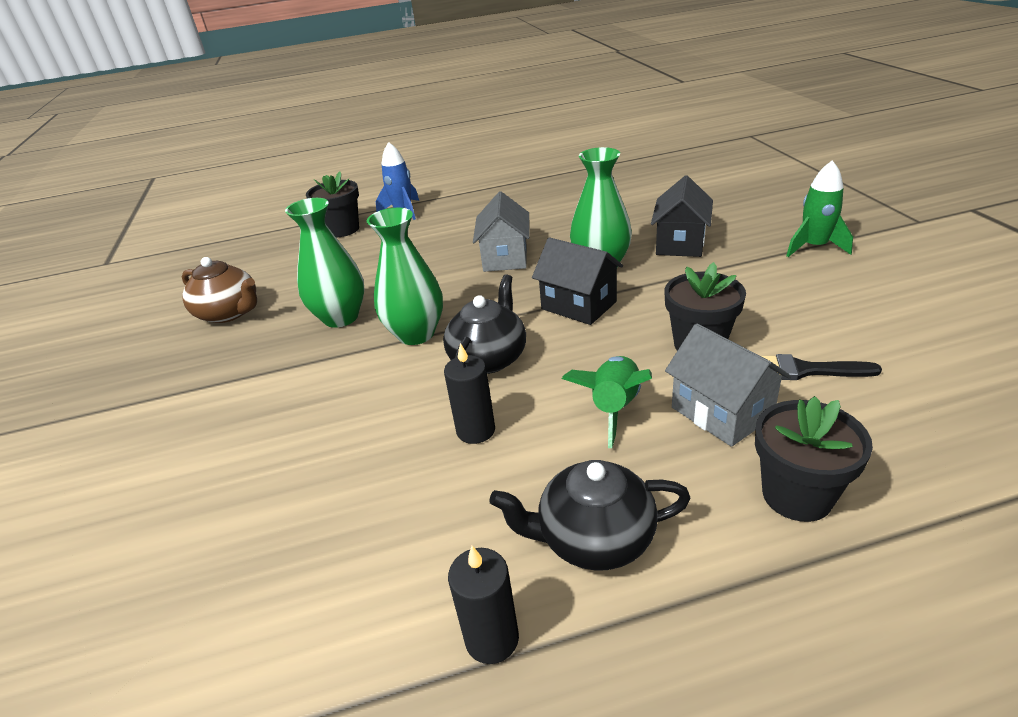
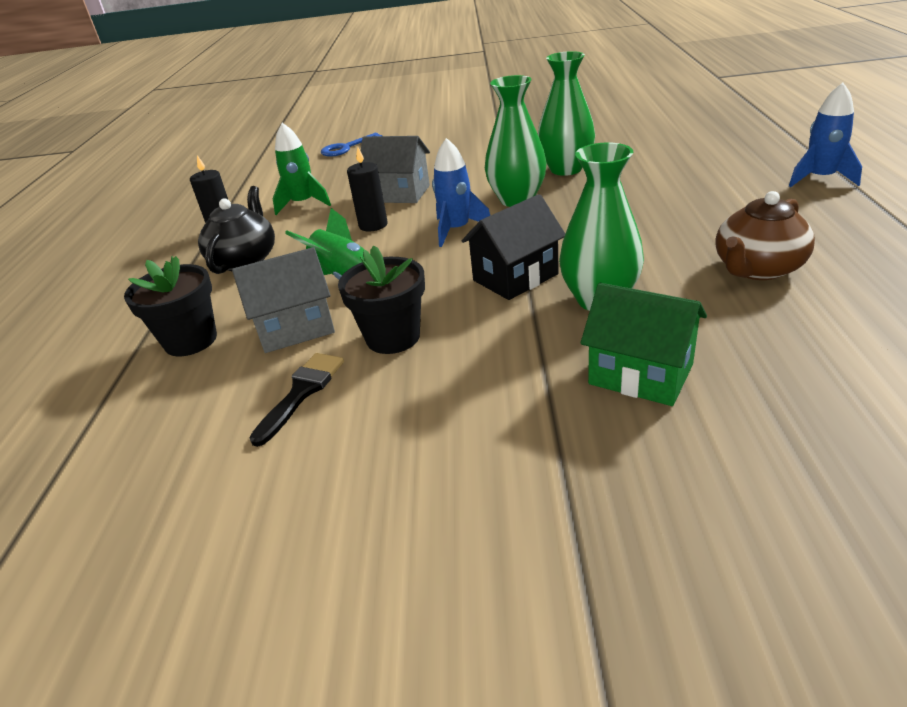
camera: 105 degrees right, 0 degrees up
(119, 588) = (346, 148): none -> blue key
(229, 313) = (600, 130): brown teapot -> brown teapot (757, 269)
(342, 229) = (766, 152): black flower pot -> none
(489, 358) = (457, 230): black teapot -> blue rocket
(505, 258) = (652, 240): grey house -> grey house (399, 194)
(680, 243) = (640, 374): black house -> green house
(814, 247) = (567, 521): green rocket -> green rocket (303, 204)

